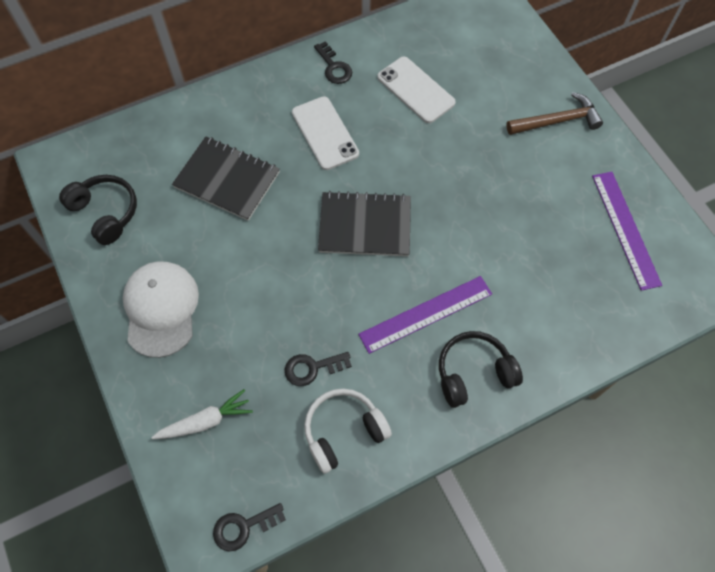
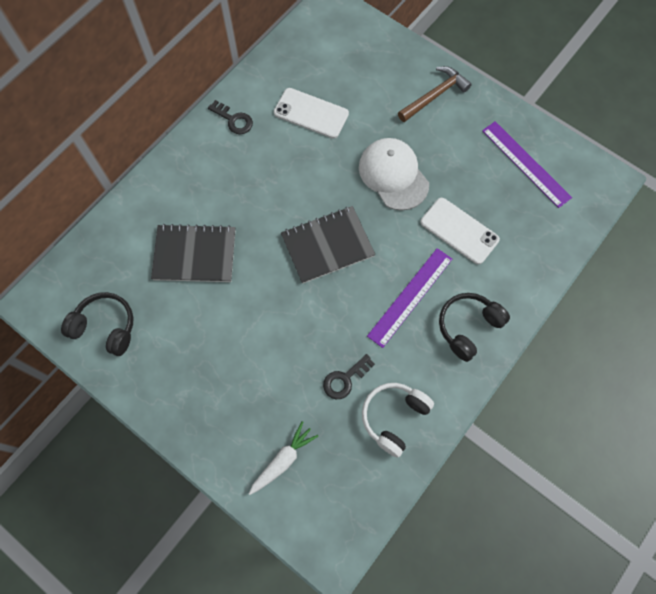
camera: 25 degrees left, 5 degrees up
(161, 309) = (198, 387): white cap -> white cap (393, 175)
(243, 527) = (356, 527): black key -> none
(325, 133) = (255, 180): white phone -> white phone (459, 231)

